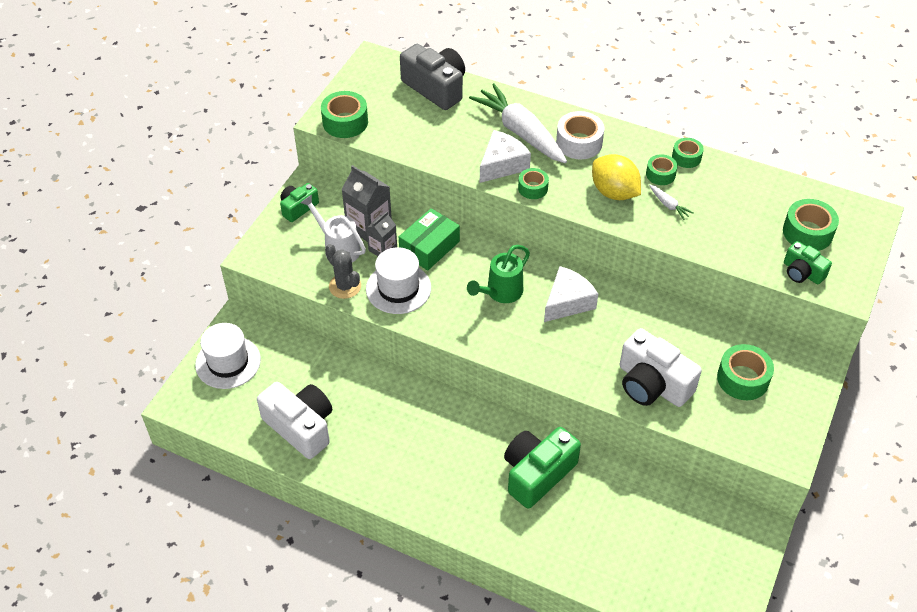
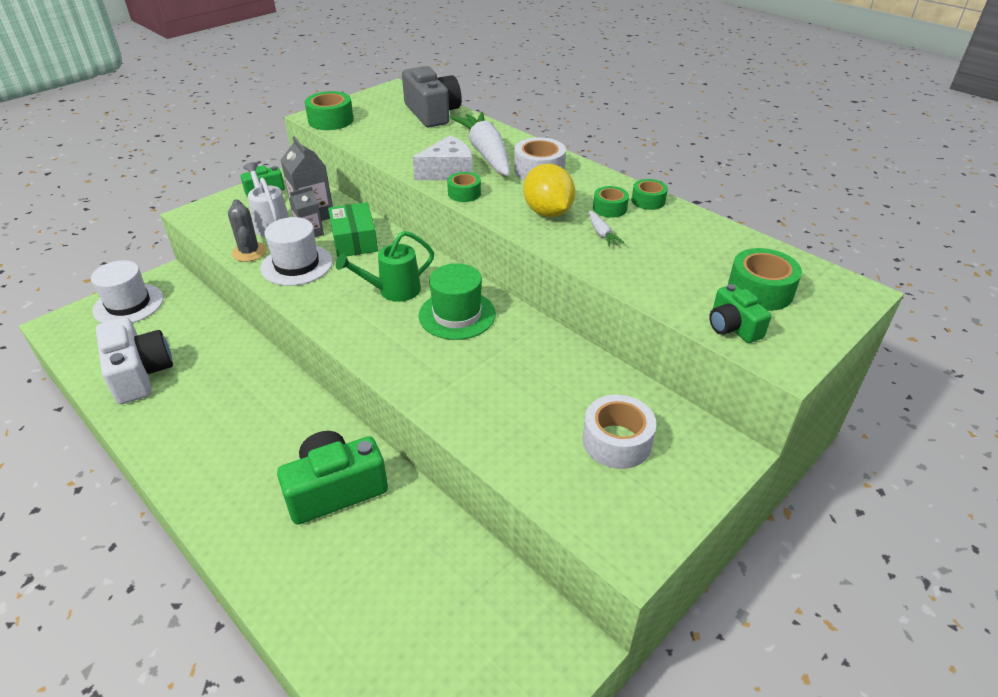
camera: 20 degrees right, 10 degrees down
(429, 247) = (354, 240): green box -> green box turned 75 degrees counterclockwise
(567, 302) = (457, 315): white cheese -> green hat
(652, 384) = (499, 416): white camera -> none
(743, 379) = (616, 441): green tape -> white tape

